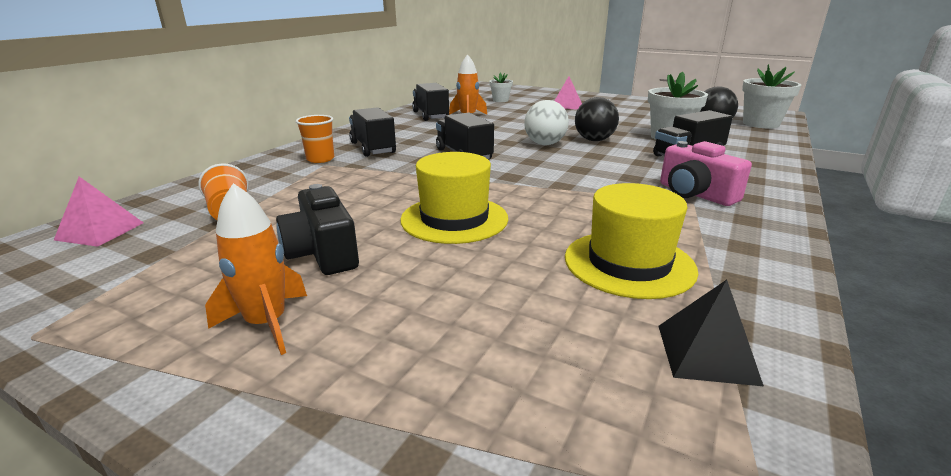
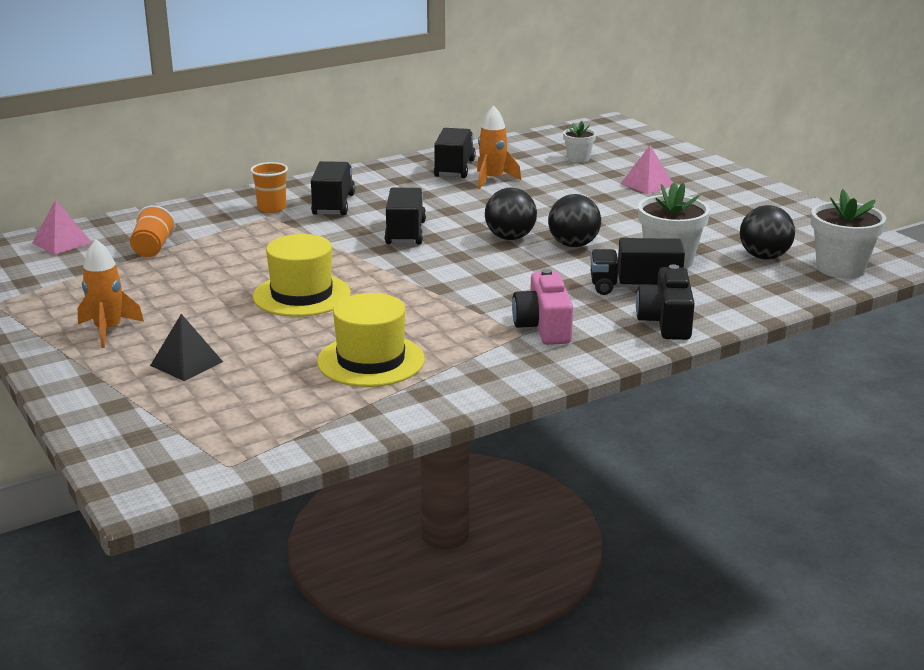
camera: 30 degrees right, 0 degrees up
(323, 253) = (181, 296): black camera -> black camera (666, 322)
(545, 144) = (510, 238): white ball -> black ball
(706, 353) = (319, 416): black pyramid -> black pyramid (186, 363)

